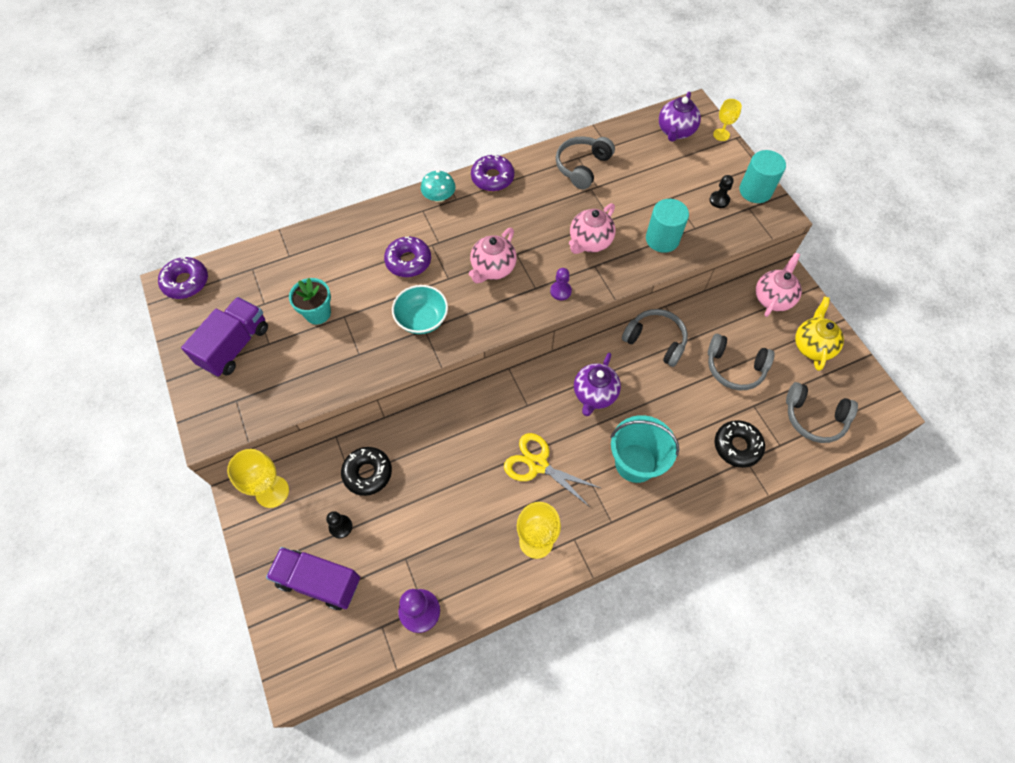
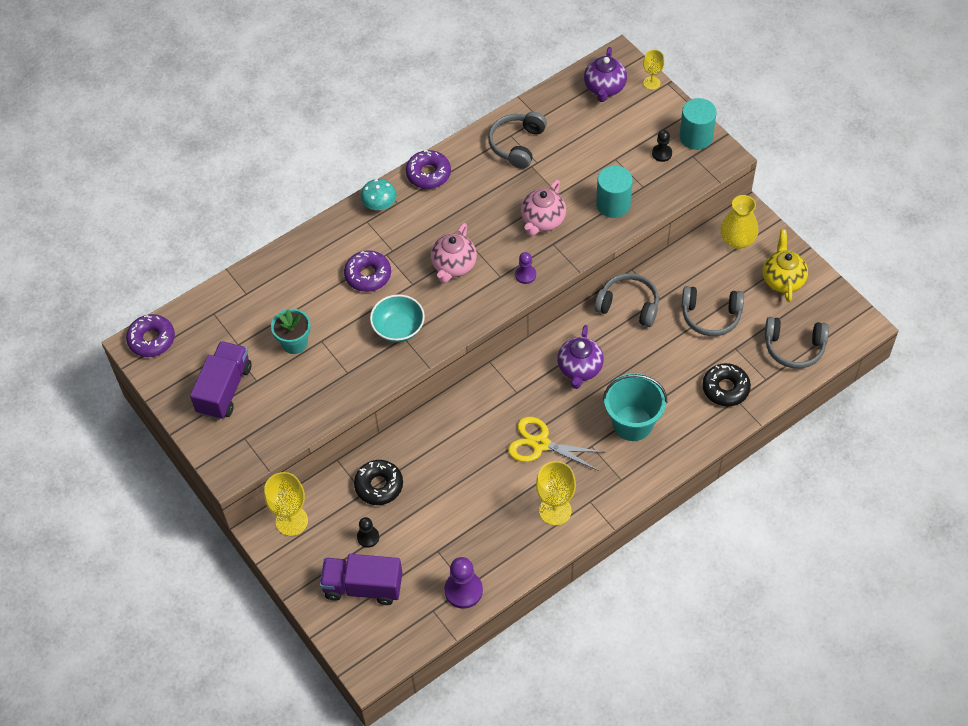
camera: 10 degrees left, 5 degrees down
(773, 298) = (737, 240): pink teapot -> yellow vase

